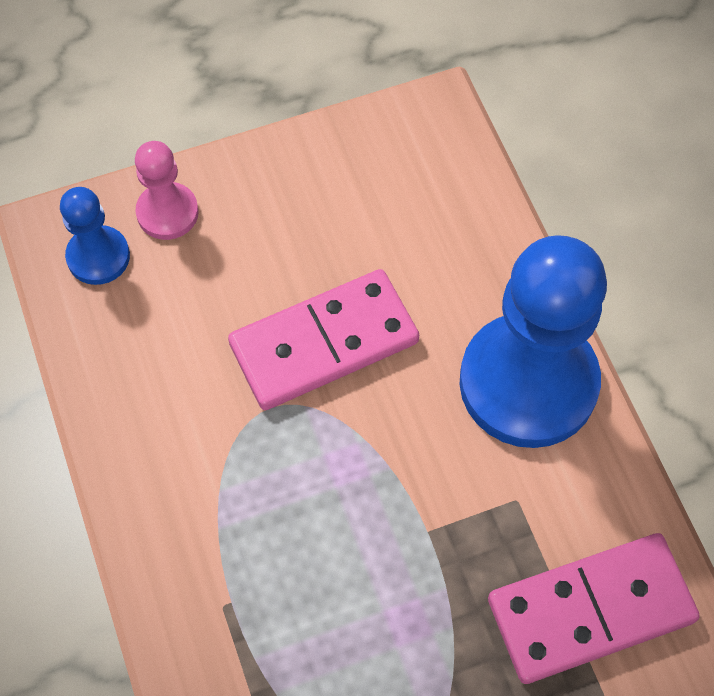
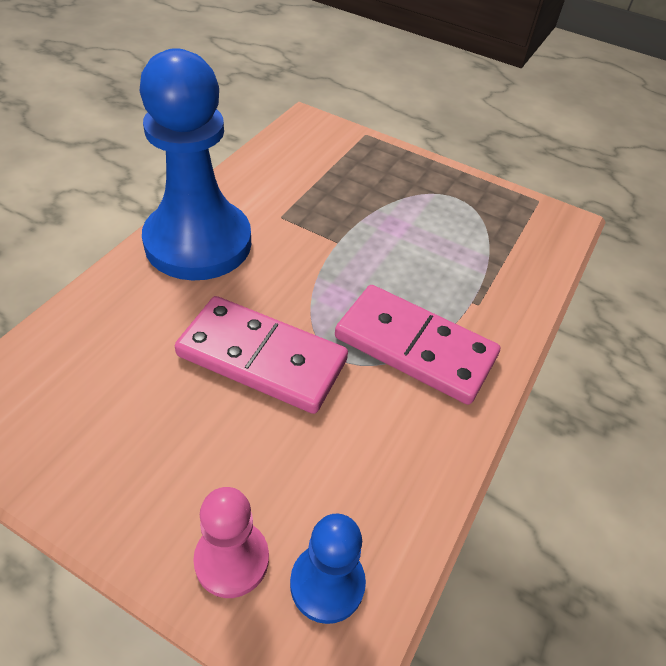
camera: 135 degrees left, 15 degrees down
(591, 610) = (313, 168): pink domino -> pink domino (415, 347)

